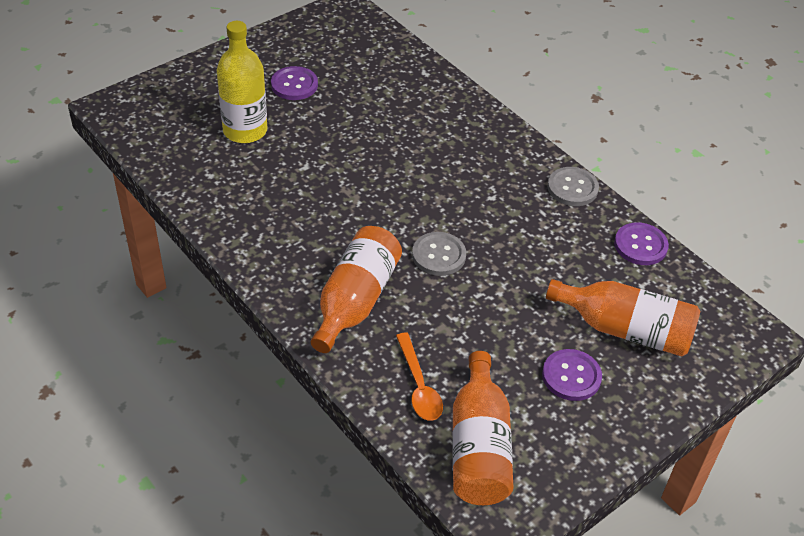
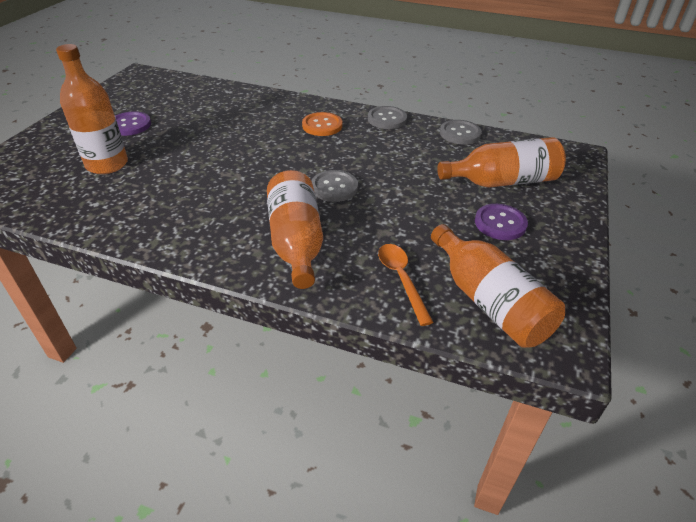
camera: 30 degrees left, 5 degrees down
(245, 130) = (107, 164): yellow bottle -> orange bottle
(419, 385) = (401, 279): orange spoon -> orange spoon turned 150 degrees counterclockwise
(490, 167) = (322, 125): none -> orange button
(640, 245) = (460, 133): purple button -> grey button

